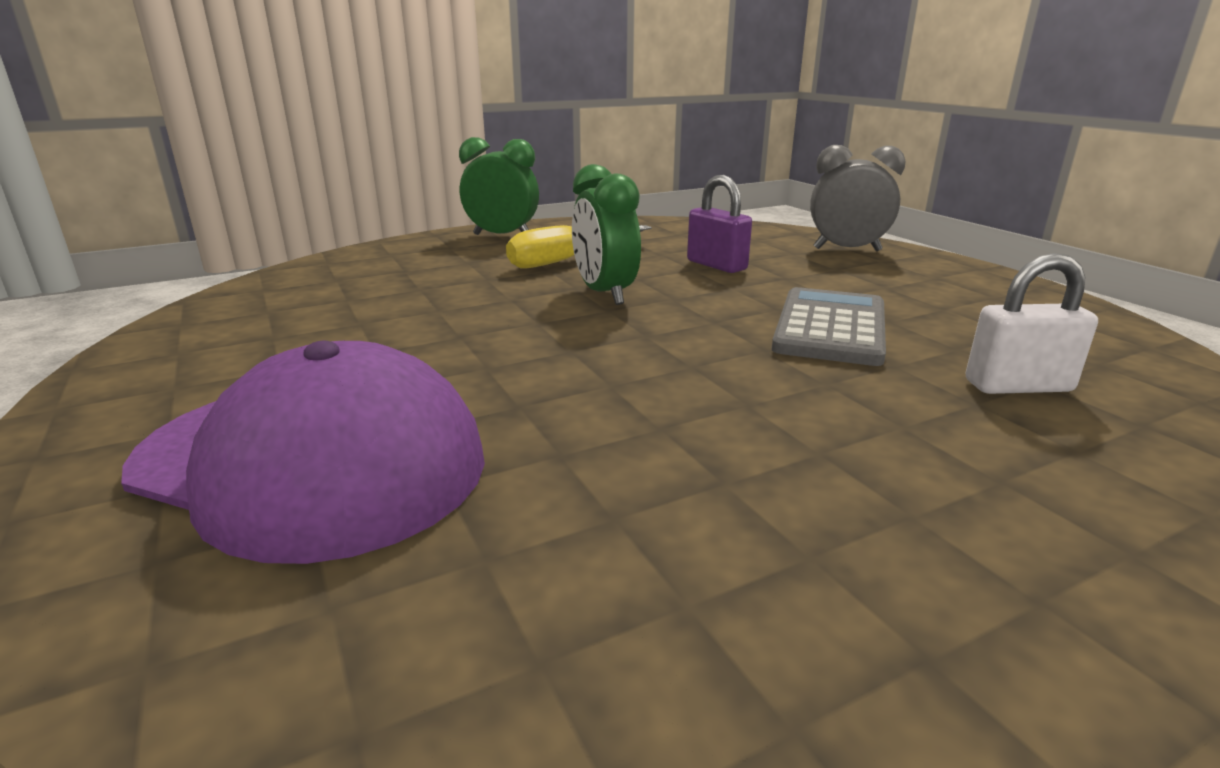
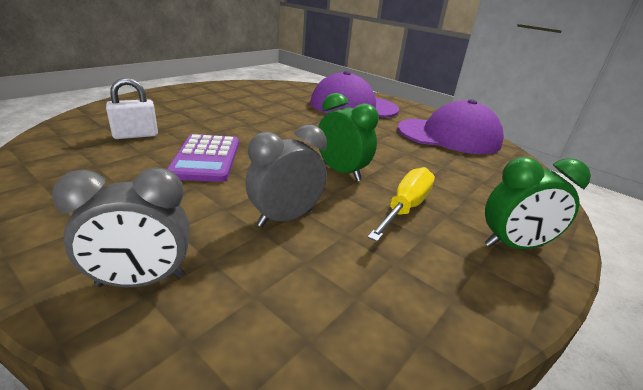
camera: 155 degrees right, 5 degrees up
(261, 331) = (449, 136): none -> purple cap
(716, 265) = (285, 218): purple padlock -> grey clock
(830, 328) = (206, 158): grey calculator -> purple calculator

